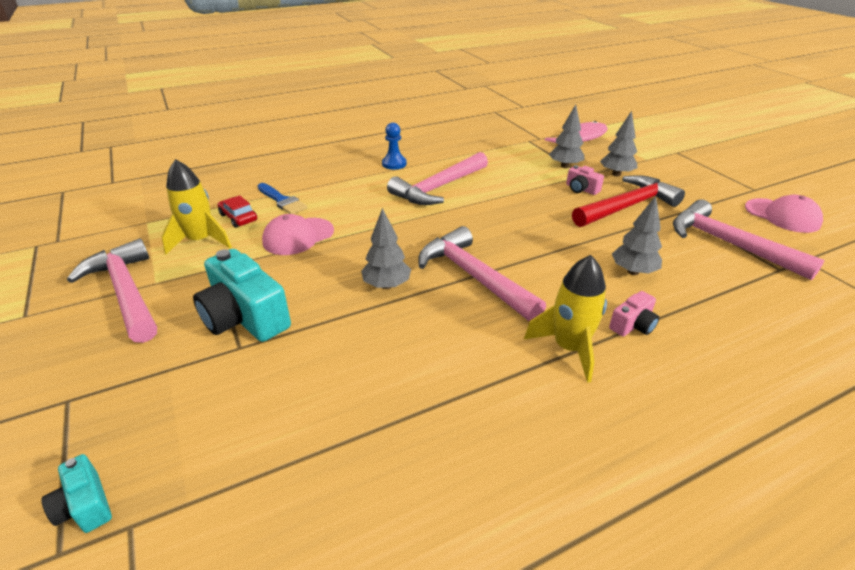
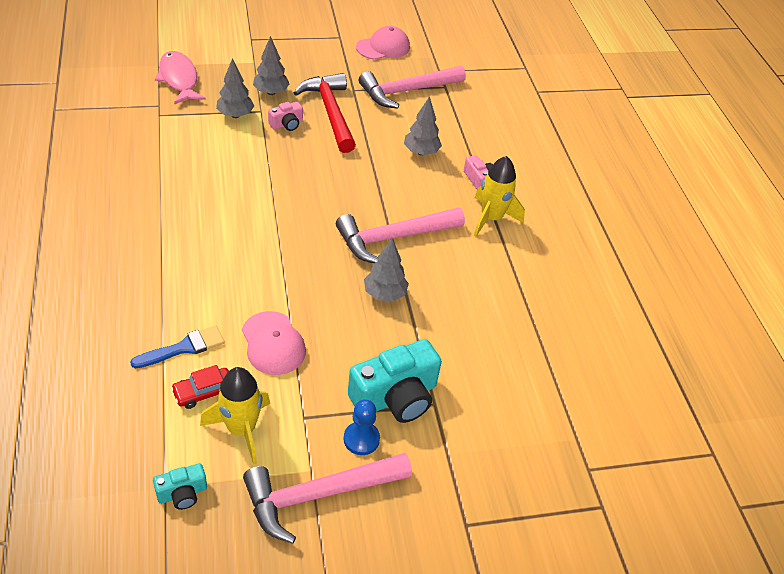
camera: 80 degrees left, 10 degrees up
(85, 506) = (570, 496): turquoise camera -> turquoise camera (182, 493)
(394, 164) = (147, 234): blue pawn -> blue pawn (361, 439)
(439, 188) = (228, 214): pink hammer -> none

